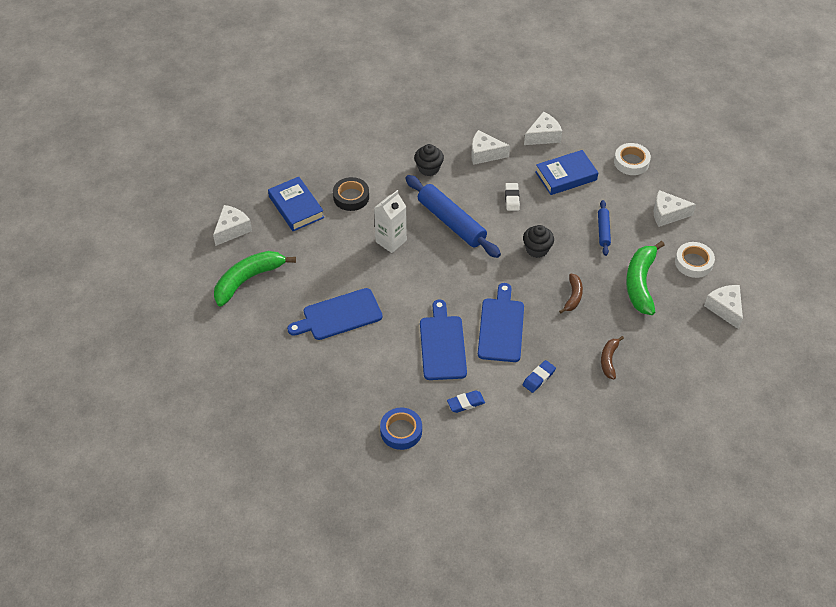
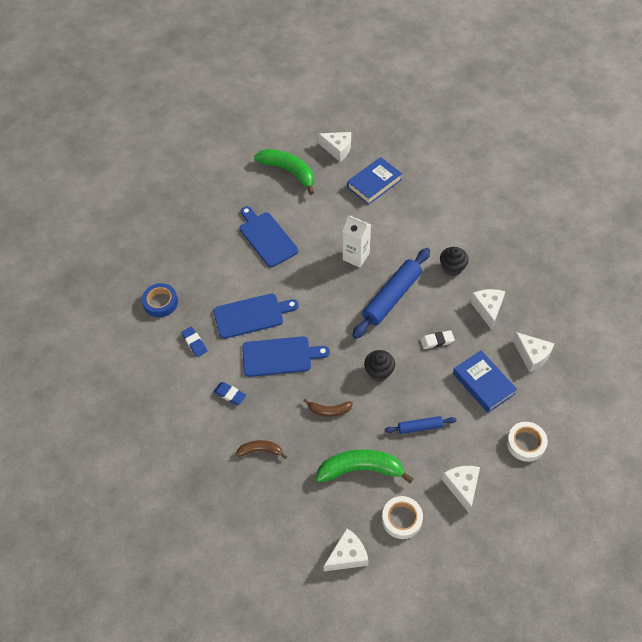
camera: 80 degrees right, 5 degrees up
(351, 197) = (398, 218): black tape -> none

